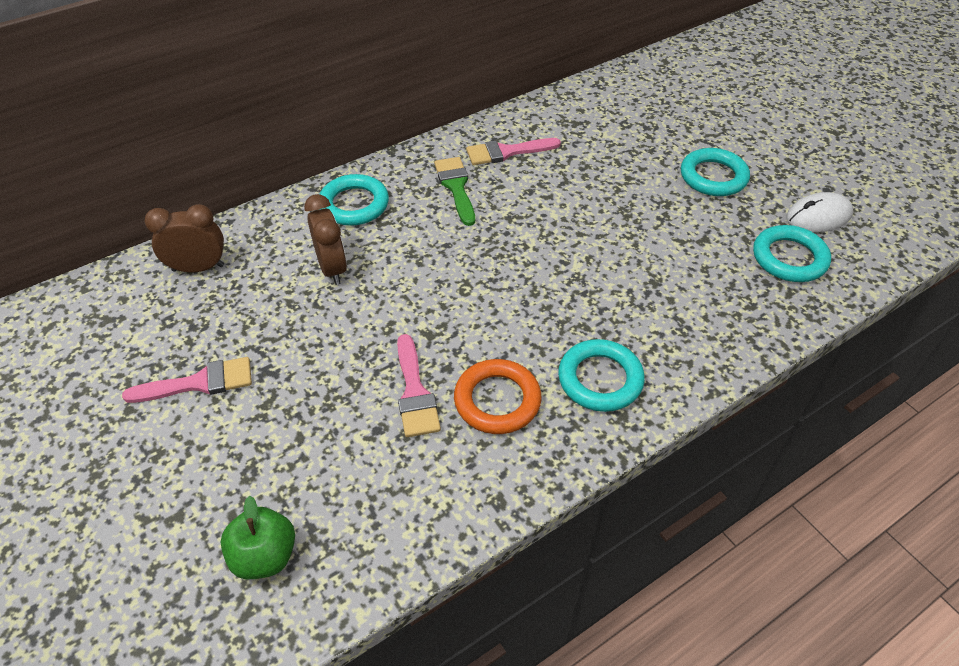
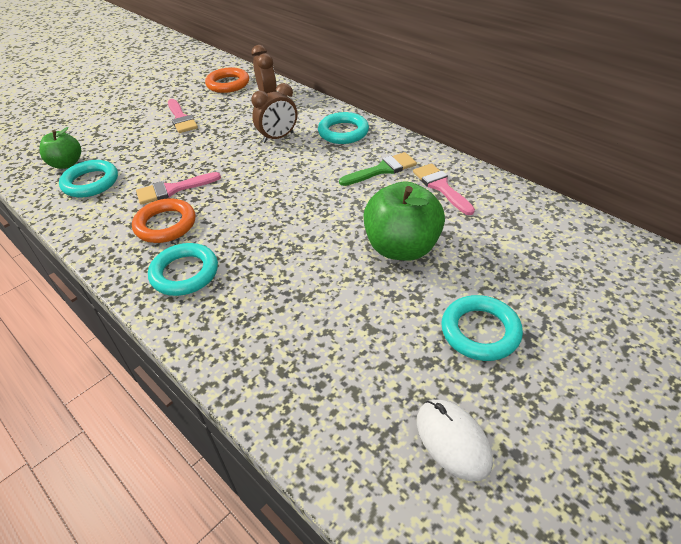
camera: 80 degrees right, 5 degrees down
(113, 314) = (228, 84): none -> orange ring
(598, 199) = (401, 248): none -> green apple
(789, 258) = (364, 407): turquoise ring -> turquoise ring (91, 182)

